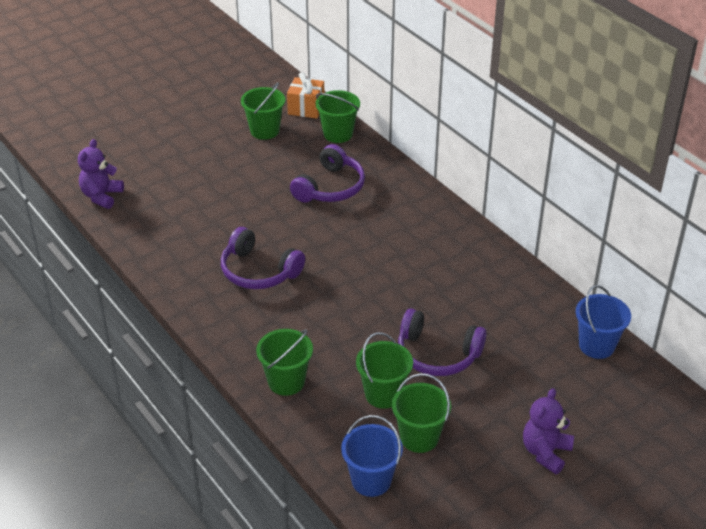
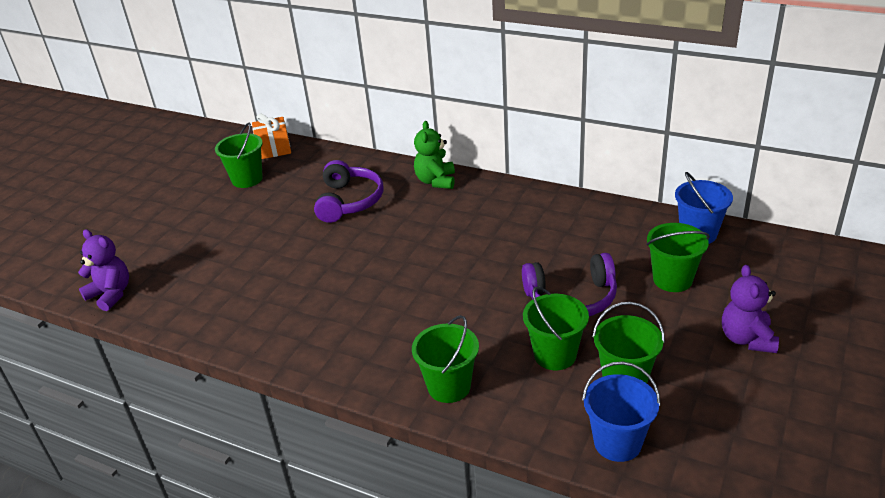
camera: 25 degrees left, 5 degrees down
(101, 196) = (111, 294): purple teddy bear -> purple teddy bear turned 135 degrees clockwise
(258, 271) = (336, 297): purple headphones -> none
(338, 134) = (321, 158): green bucket -> green bucket (672, 279)
(416, 198) = (436, 181): none -> green teddy bear

